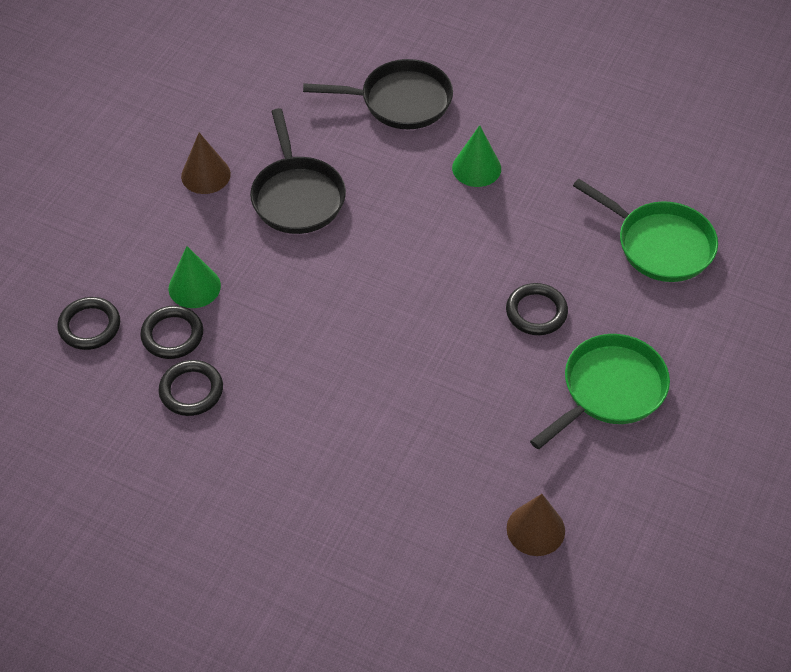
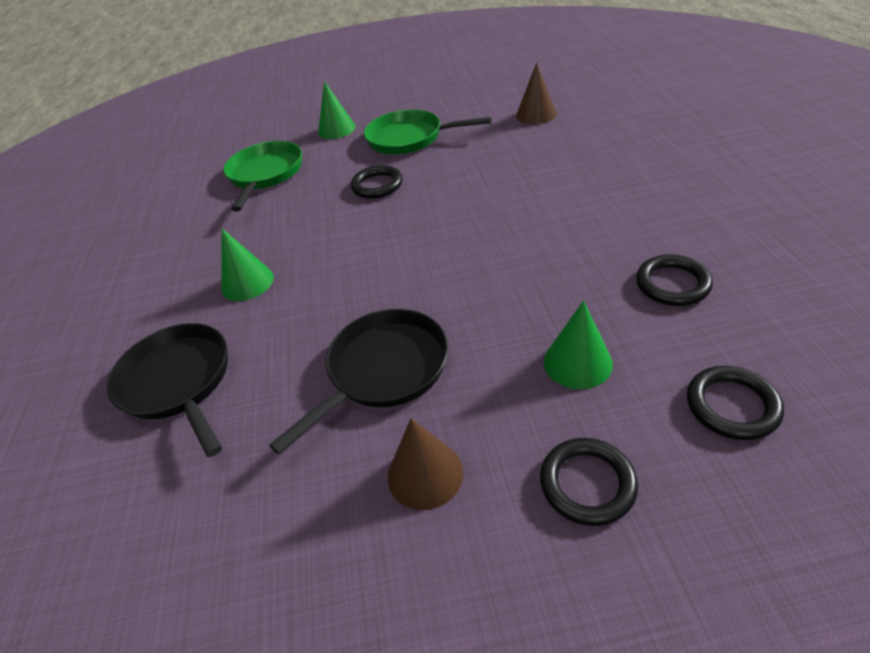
camera: 120 degrees left, 10 degrees down
(172, 335) = (645, 336): black ring -> black ring (587, 484)
(708, 345) = (336, 129): none -> green cone

